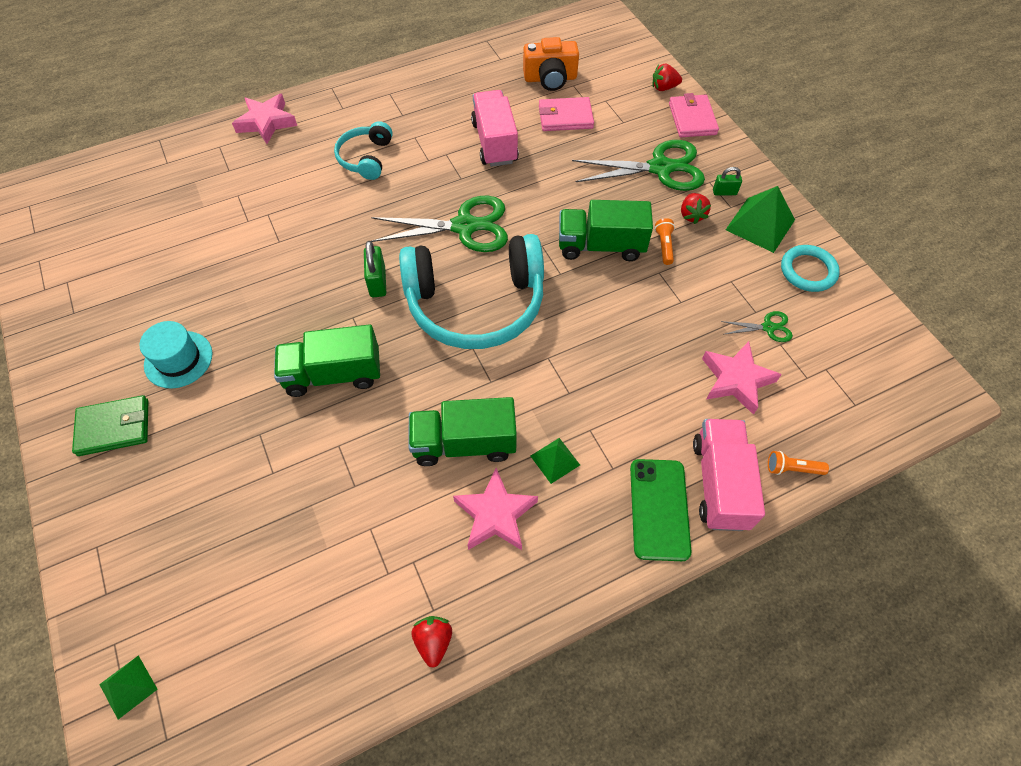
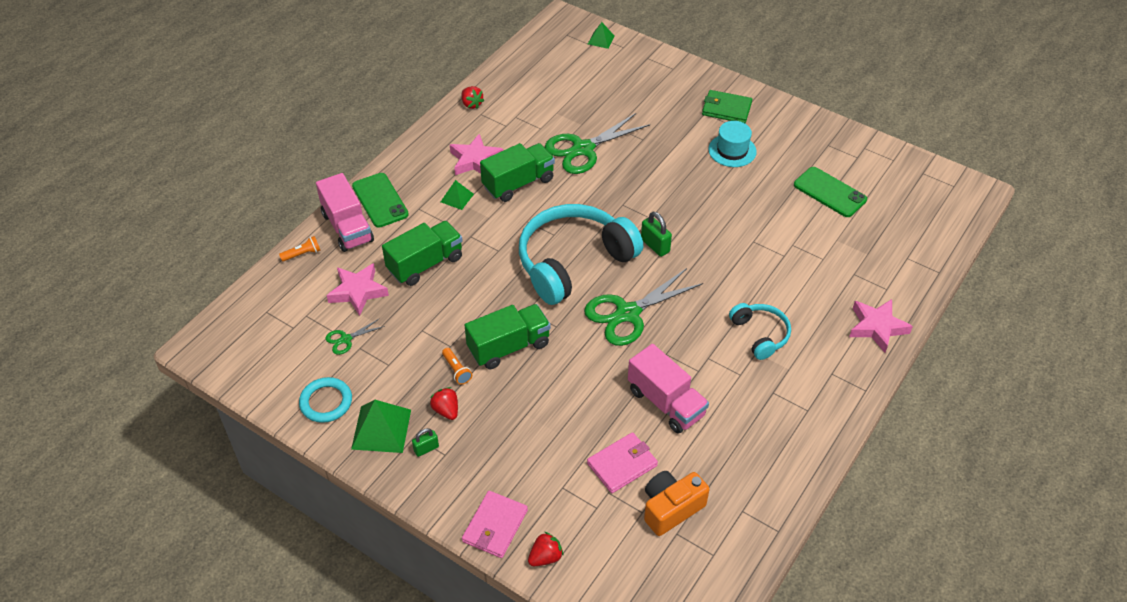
camera: 150 degrees right, 10 degrees down
(114, 427) = (726, 109): green wallet -> green wallet turned 60 degrees clockwise
(146, 256) = (829, 192): none -> green phone
(333, 374) = (630, 183): green truck -> green truck (425, 264)
(660, 168) = (498, 448): green scissors -> green scissors (583, 149)
(692, 119) = (495, 526): pink wallet -> pink wallet turned 60 degrees clockwise

